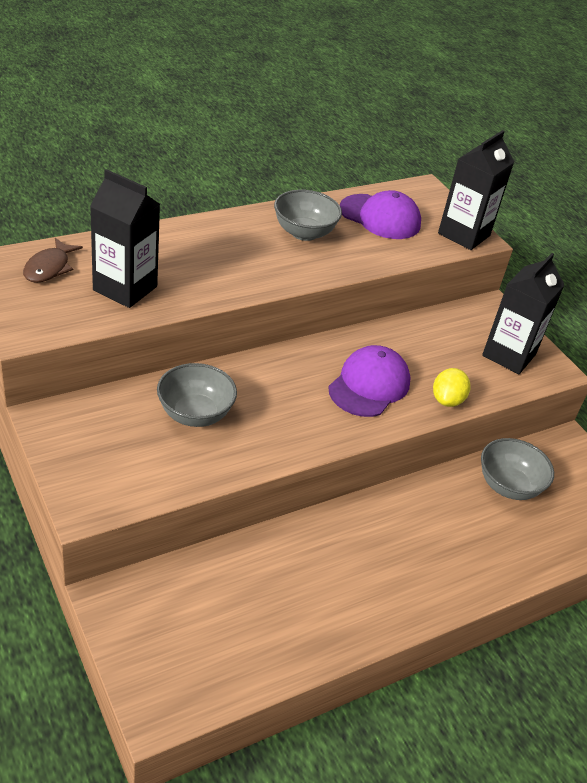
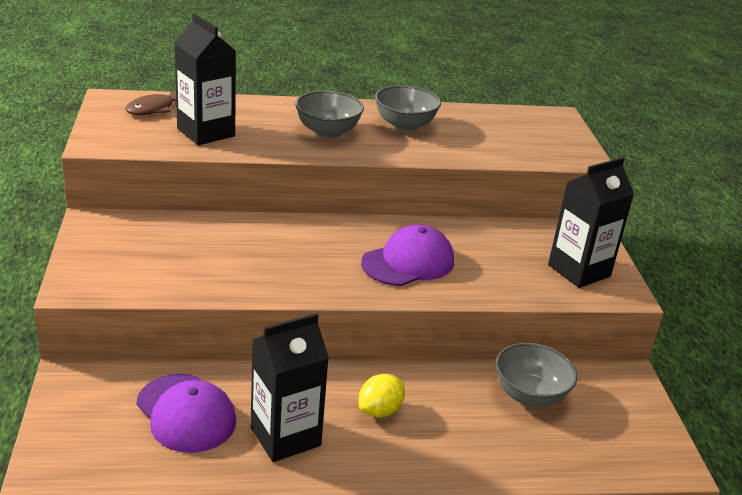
camera: 25 degrees right, 10 degrees down
(195, 414) = (222, 247): grey bowl -> grey bowl (327, 132)
(380, 217) = (492, 127): purple cap -> purple cap (186, 413)
(447, 400) = (482, 291): yellow lemon -> yellow lemon (380, 410)
(464, 234) = (572, 153): black carton -> black carton (285, 436)

